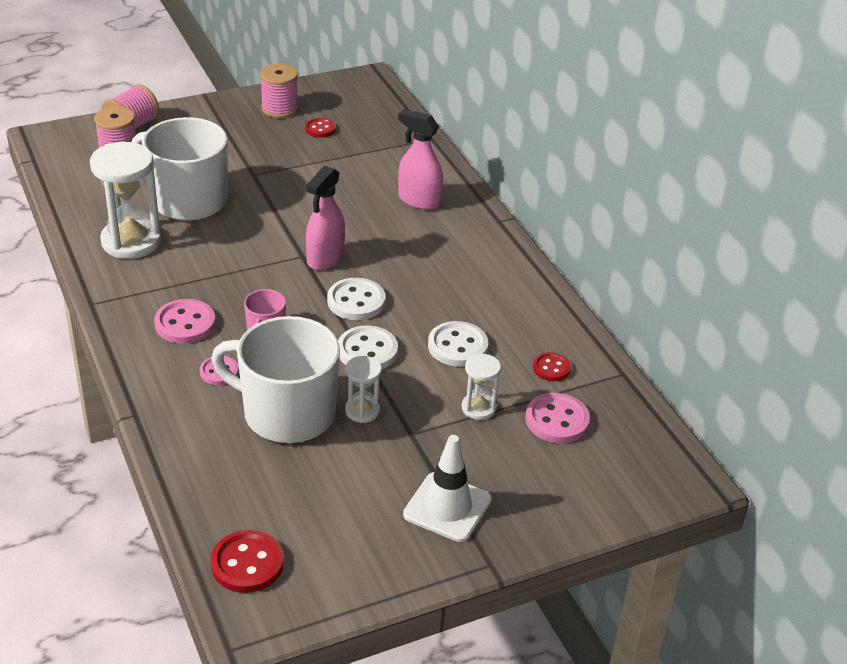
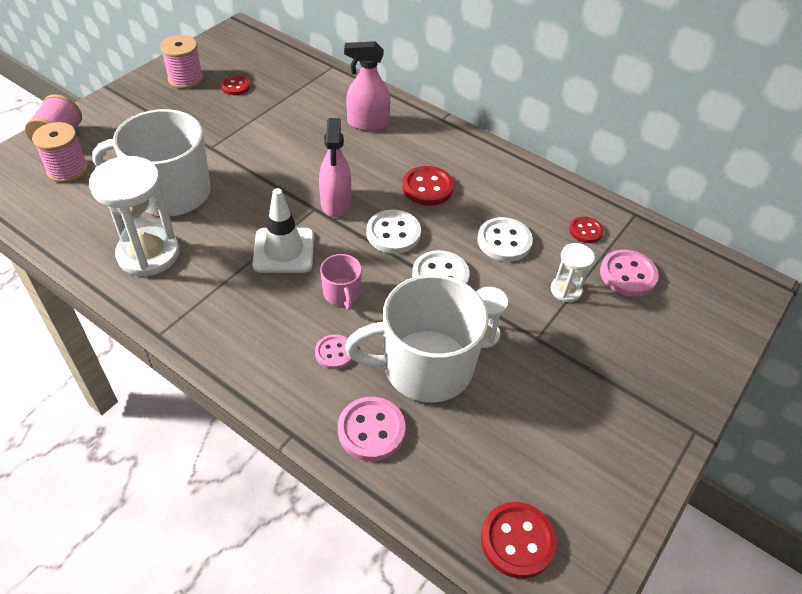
camera: 30 degrees left, 10 degrees up
(185, 323) = (265, 317): pink button -> pink button (371, 430)
(425, 275) = (427, 187): none -> red button
(447, 507) = (621, 394): white traffic cone -> white traffic cone (283, 250)

